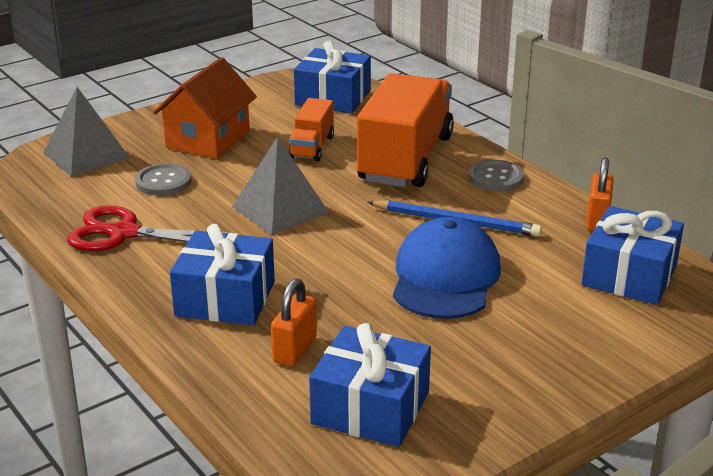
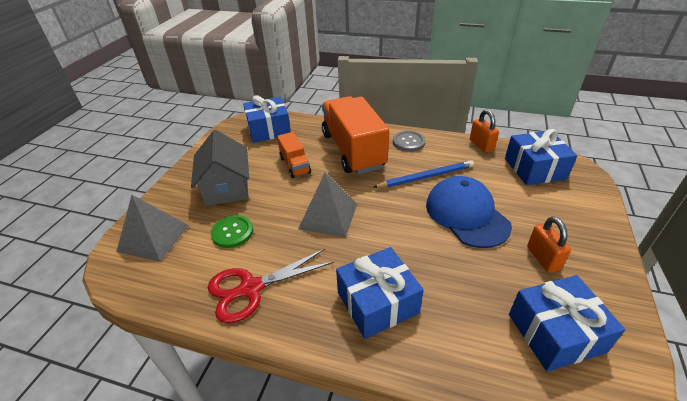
camera: 35 degrees left, 10 degrees up
(163, 182) = (232, 232): grey button -> green button
(208, 139) = (226, 188): orange house -> grey house
(295, 349) = (464, 316): orange padlock -> orange padlock (543, 258)

